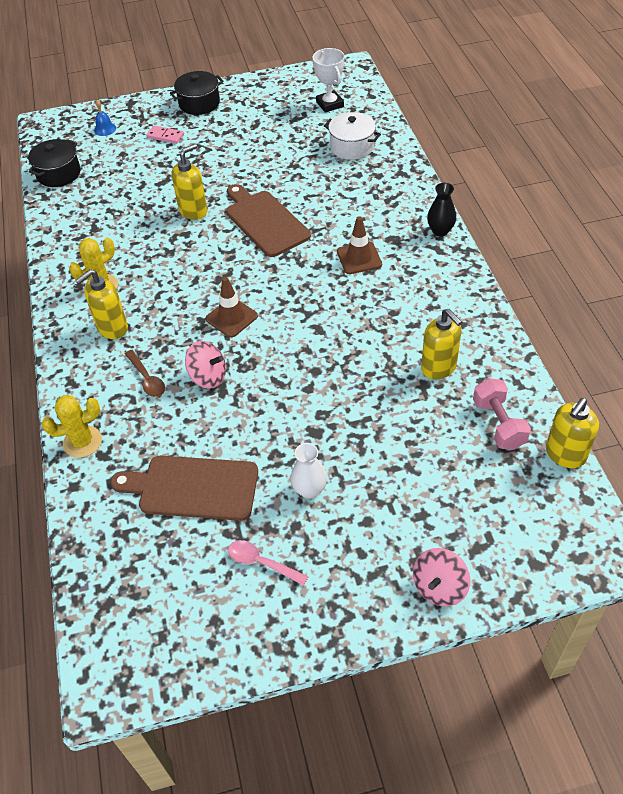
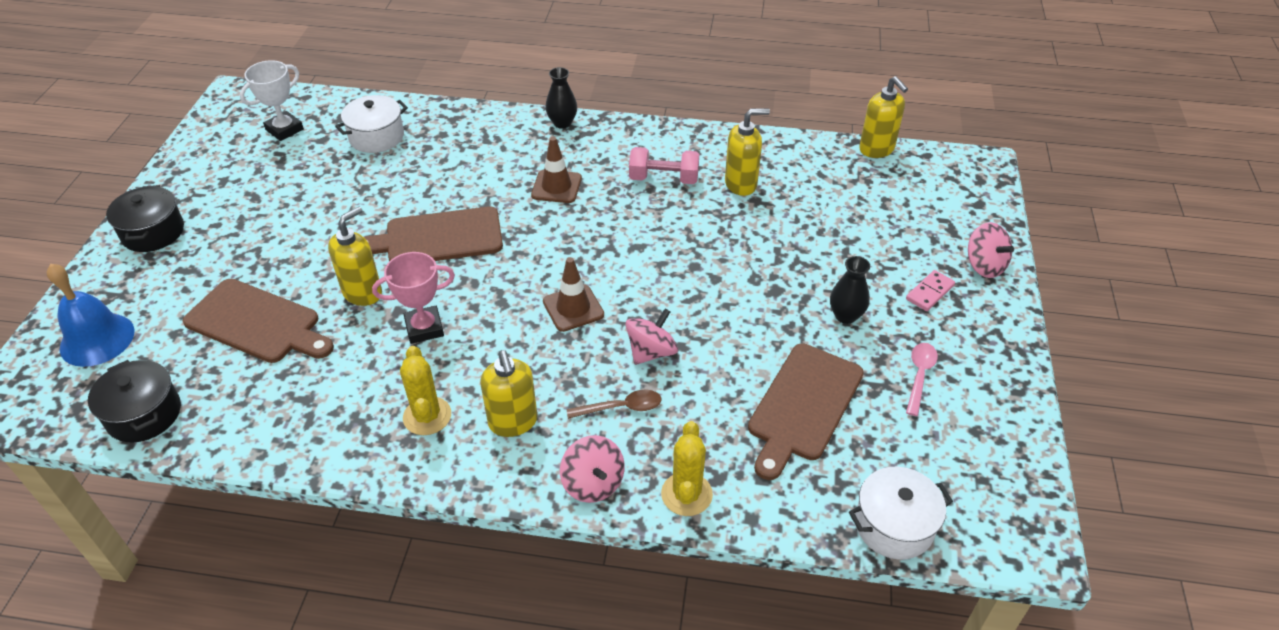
camera: 70 degrees left, 5 degrees down
(75, 388) = (593, 483): none -> pink spinning top
(94, 580) = (894, 525): none -> white pot
(105, 129) = (97, 339): blue bell -> blue bell, size x1.98
(146, 180) = (257, 323): none -> brown cutting board
(165, 136) = (185, 281): pink domino -> pink domino (930, 292)
(176, 252) = (424, 328): none -> pink trophy
(193, 211) = (363, 293): yellow soap dispenser -> yellow soap dispenser turned 60 degrees clockwise
(262, 563) = (919, 376): pink spoon -> pink spoon turned 150 degrees clockwise
(309, 490) = (845, 316): white vase -> black vase
(330, 104) = (284, 129): white trophy -> white trophy turned 45 degrees counterclockwise
(498, 424) = (826, 172): pink dumbbell -> pink dumbbell (663, 179)

